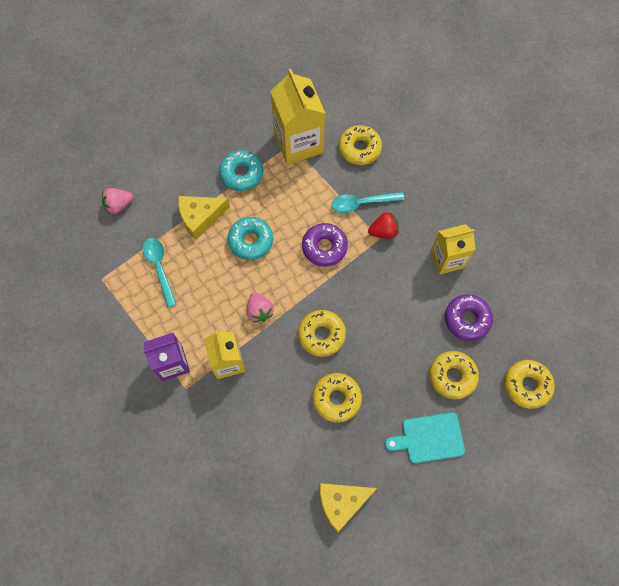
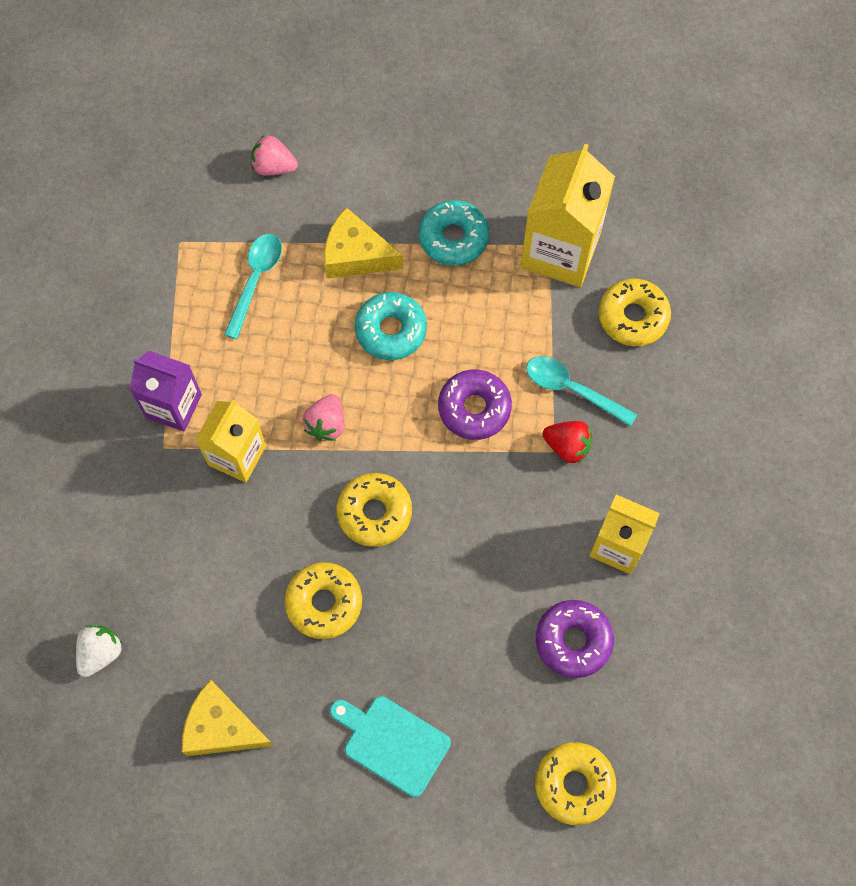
camera: 40 degrees right, 0 degrees up
(246, 519) = (100, 653): none -> white strawberry
(452, 376) = (489, 694): yellow donut -> none

